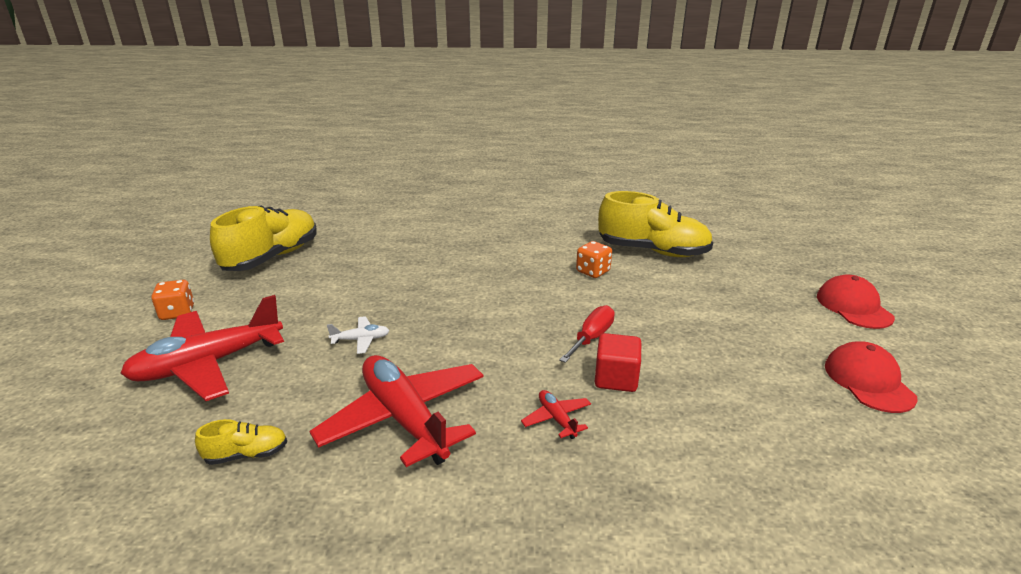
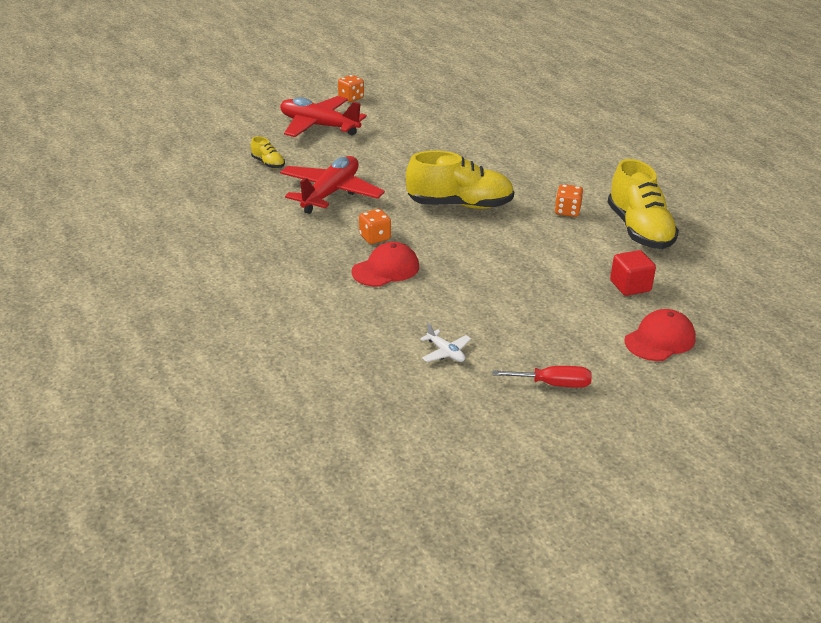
camera: 60 degrees right, 5 degrees up
(272, 257) = (438, 97): yellow shoe -> yellow shoe (460, 205)
(361, 340) = (384, 157): white plane -> white plane (445, 352)
(557, 419) = (375, 237): red plane -> orange dice
(591, 337) = (473, 230): red screwdriver -> red screwdriver (553, 384)
(616, 378) = (435, 248): red cube -> red cube (630, 286)
(868, 381) = (540, 350): red cap -> red cap (386, 269)

